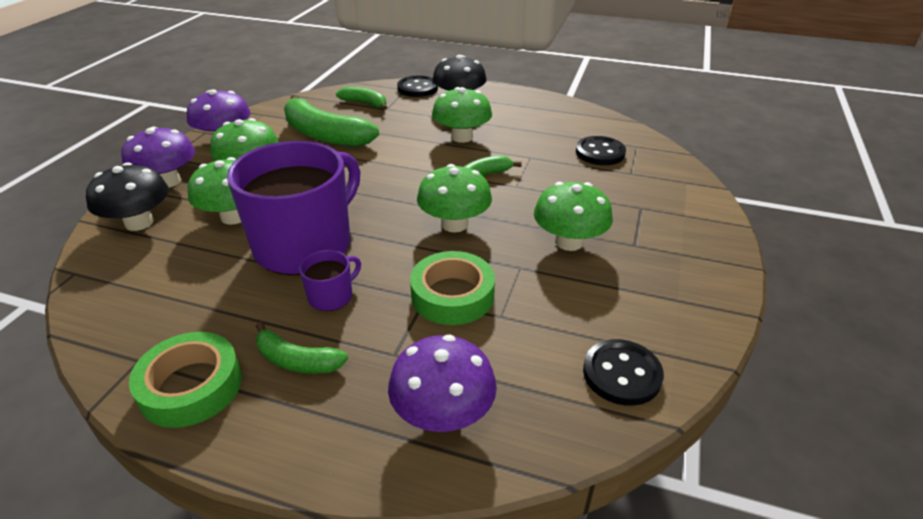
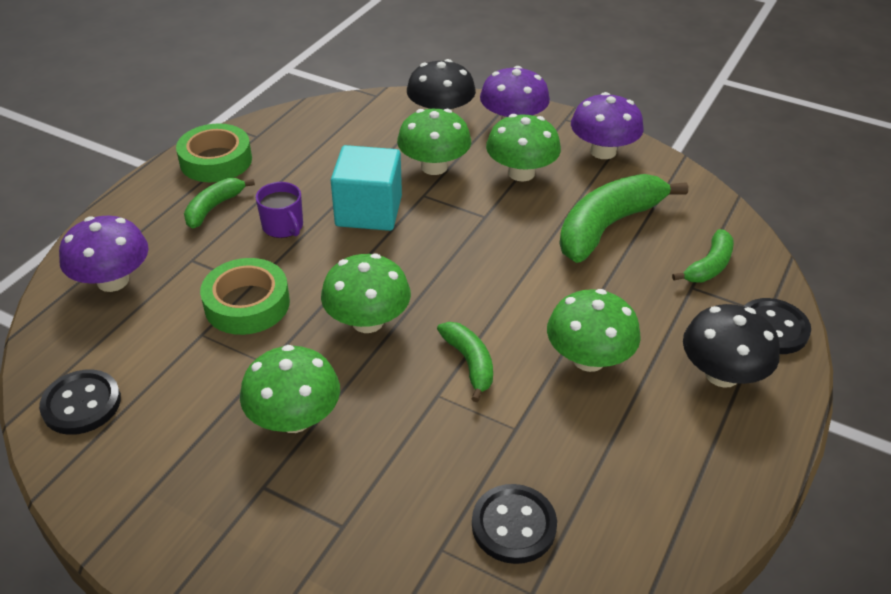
camera: 100 degrees right, 5 degrees up
(305, 245) = (369, 211): purple mug -> turquoise cube

